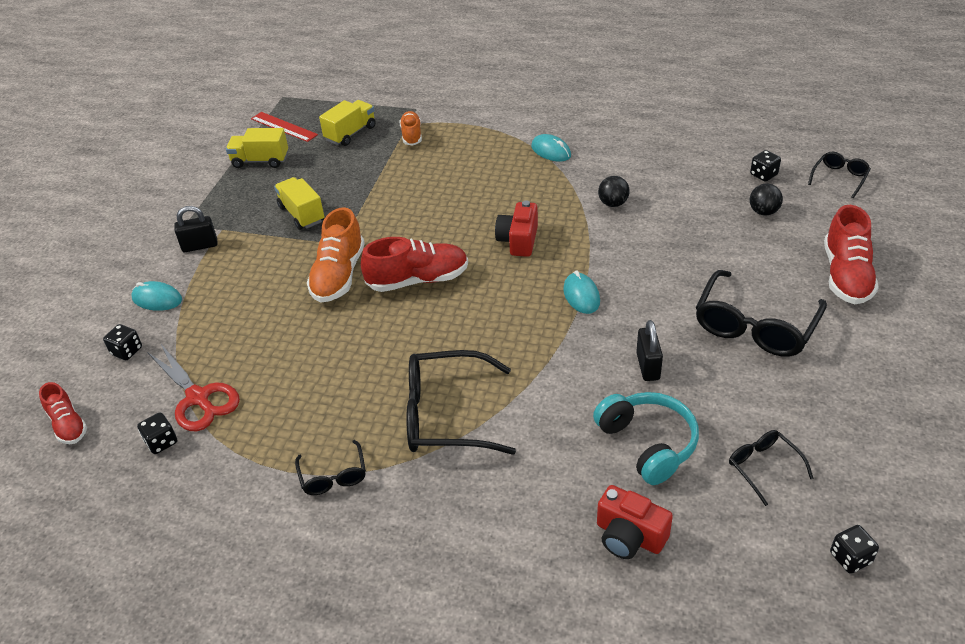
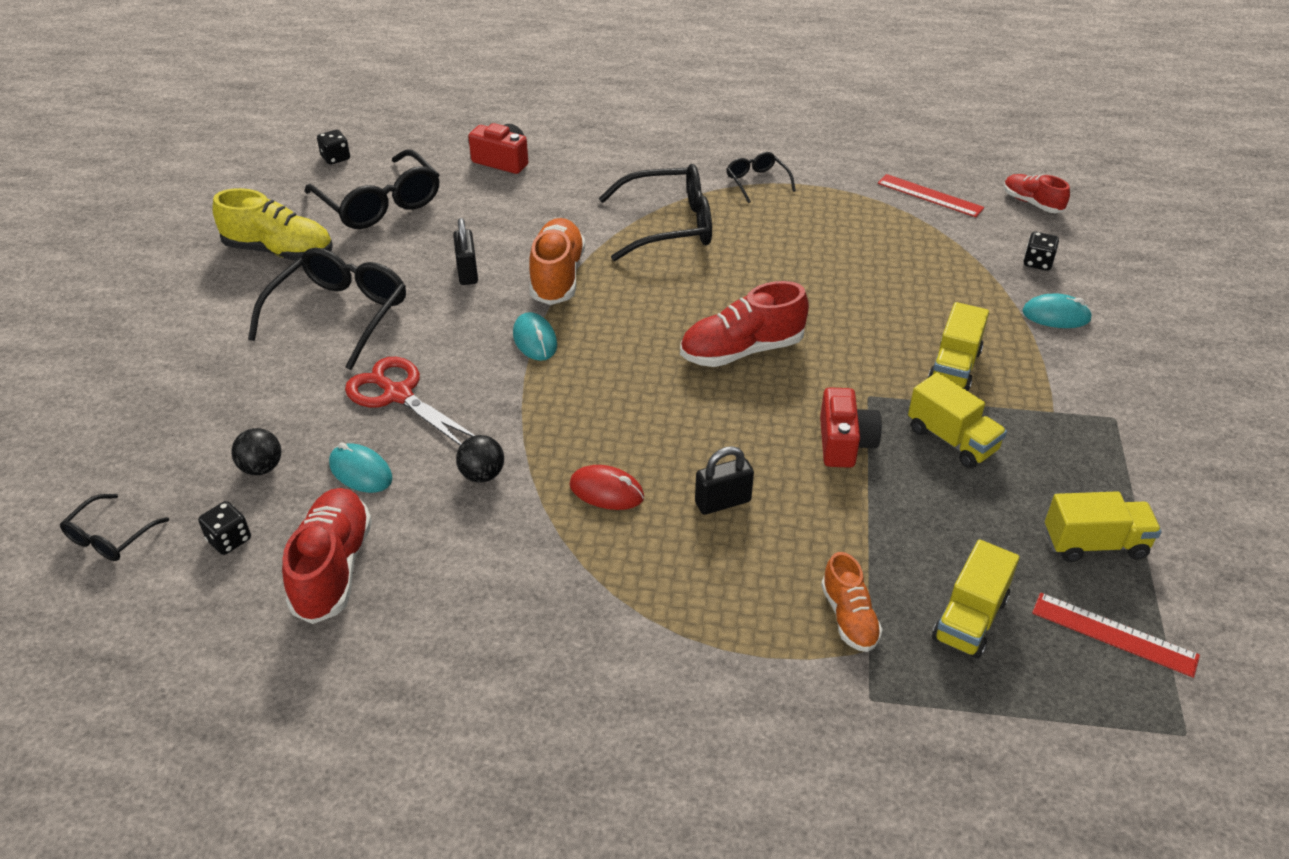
camera: 170 degrees right, 0 degrees up
(161, 442) = (930, 196): black dice -> red ruler
(198, 398) = (923, 227): red scissors -> red scissors (398, 394)
(200, 246) = (1063, 385): black padlock -> black padlock (722, 502)
(266, 261) = (954, 367): none -> yellow truck
(338, 275) = (846, 352): orange shoe -> orange shoe (557, 276)
(518, 240) = (620, 409): red camera -> red camera (844, 443)
(533, 192) = (606, 491): none -> red mouse
(551, 151) = (581, 583): turquoise mouse -> turquoise mouse (361, 472)
(648, 444) = (478, 214): turquoise headphones -> none
(763, 467) = (380, 204): black glasses -> black glasses, size x1.93
(846, 276) = (201, 377): red shoe -> red shoe (333, 568)
(846, 402) = (279, 251): none -> yellow shoe

